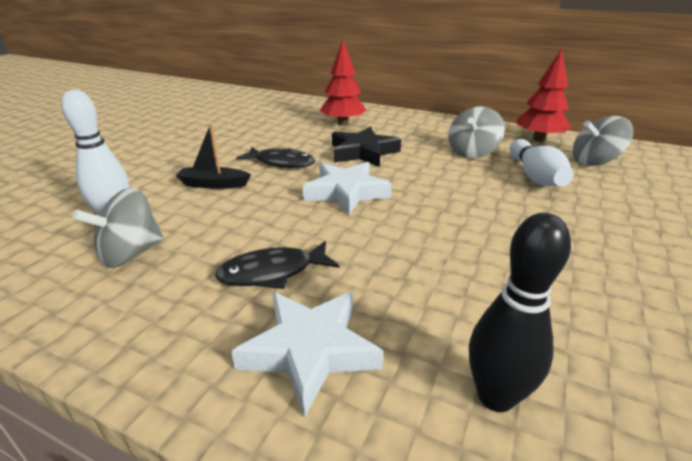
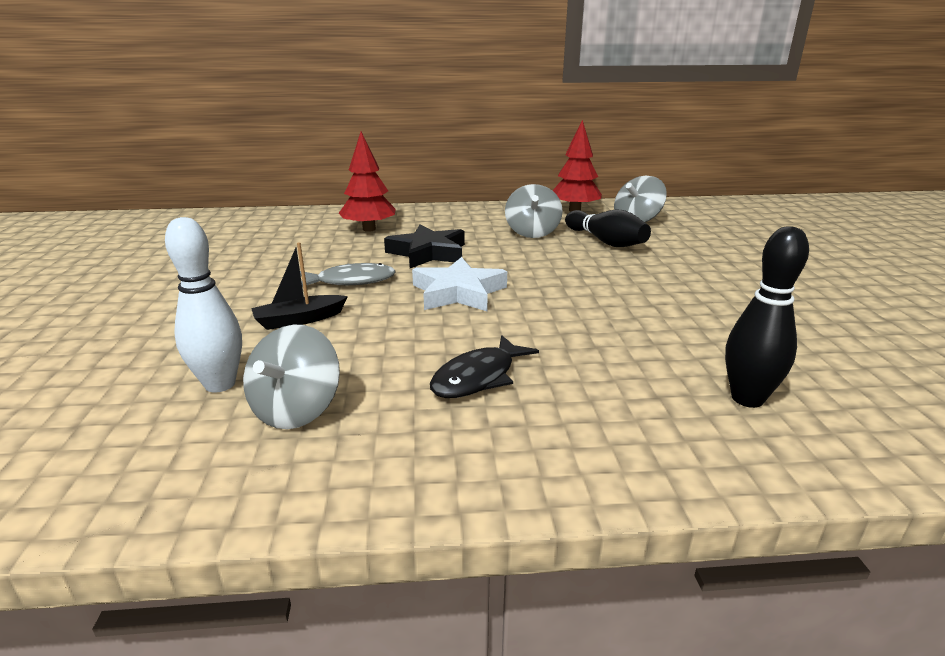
camera: 30 degrees left, 5 degrees down
(281, 163) = (351, 281): black fish -> grey fish
(310, 351) = (589, 421): white star -> none
(535, 176) = (605, 242): white bowling pin -> black bowling pin

